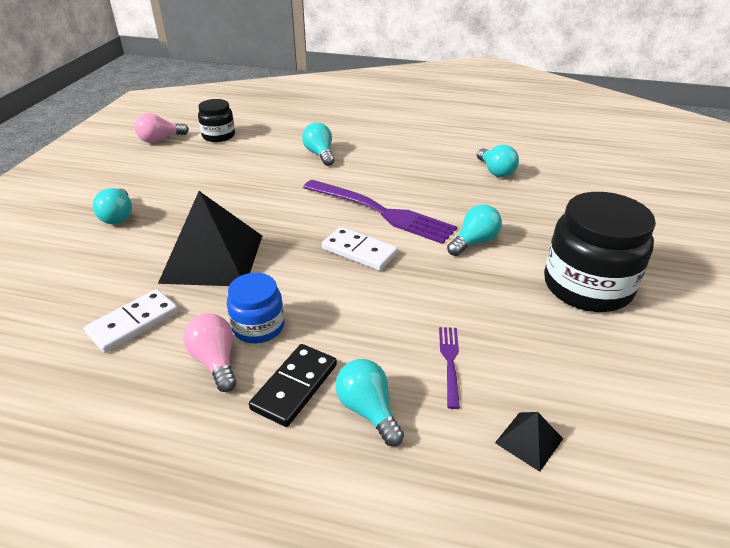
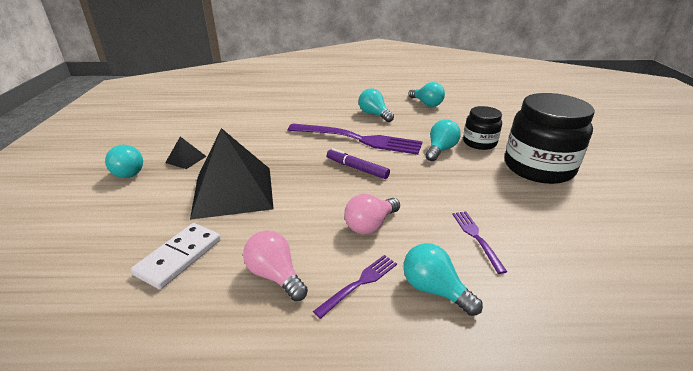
camera: 15 degrees left, 5 degrees down
(160, 139) = (146, 111): pink light bulb -> pink light bulb (370, 225)
(218, 136) = (197, 103): black jar -> black jar (479, 142)
(258, 327) = (301, 239): blue jar -> none
(295, 387) = (360, 283): black domino -> purple fork
(320, 154) = (288, 107): turquoise light bulb -> turquoise light bulb (374, 115)
(359, 251) = (357, 168): white domino -> purple marker
(529, 440) = (575, 286): black pyramid -> black pyramid (186, 159)

